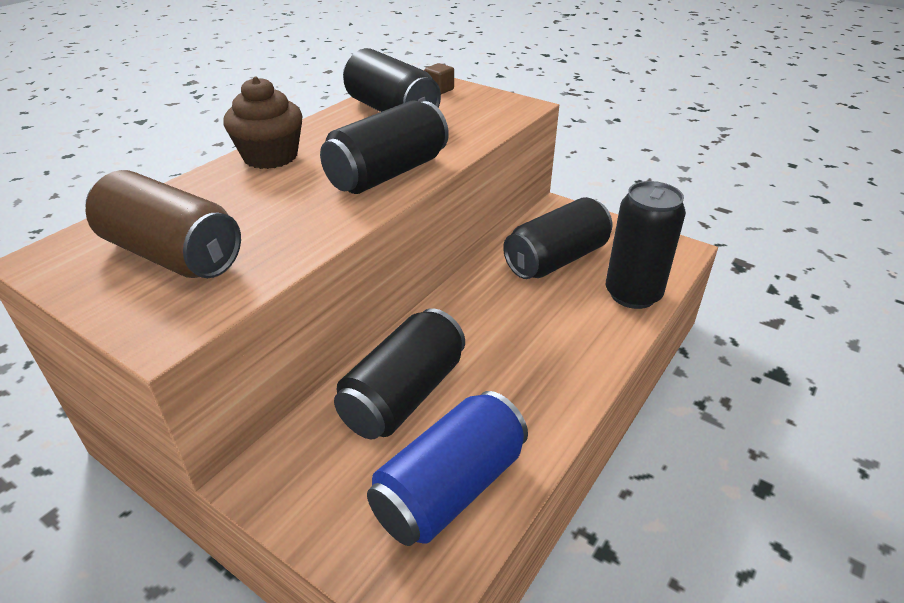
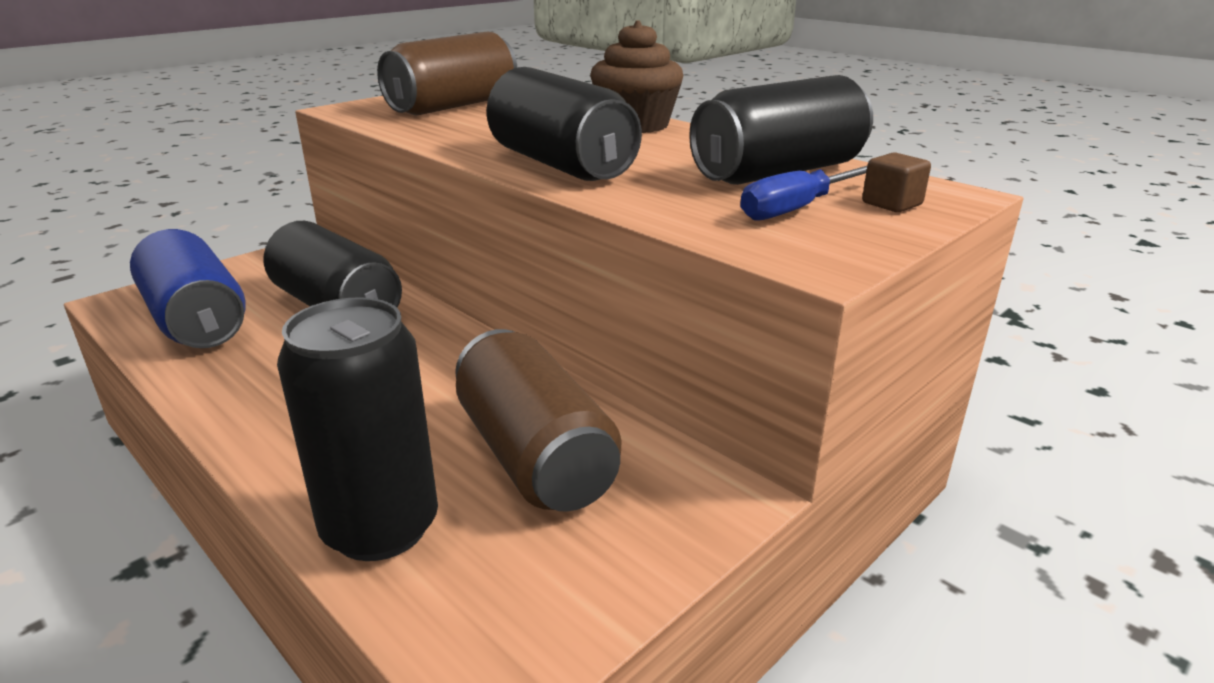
camera: 100 degrees right, 10 degrees down
(454, 108) = (798, 208): none -> blue screwdriver
(556, 259) = (535, 456): black can -> brown can

